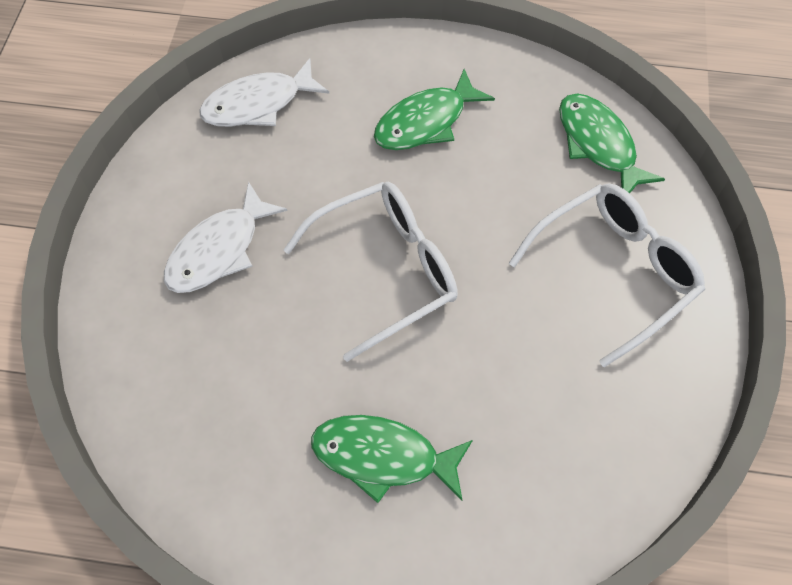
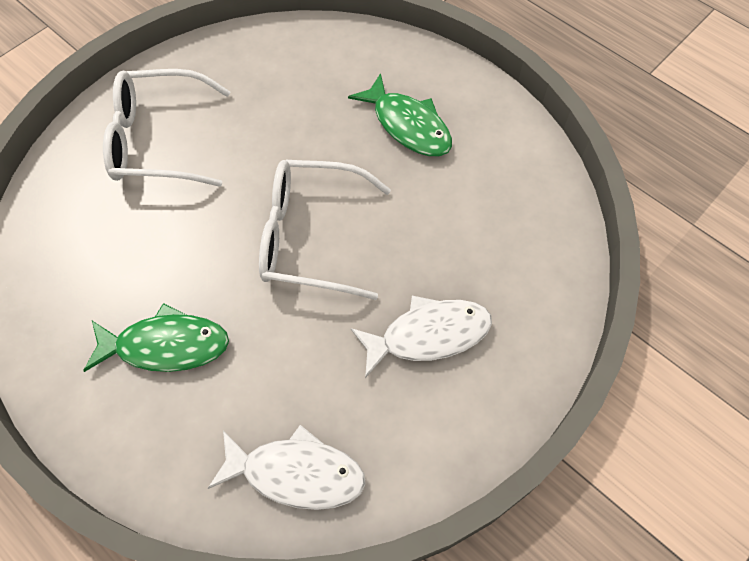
camera: 145 degrees left, 0 degrees up
(598, 144) = (59, 233): green fish -> none

